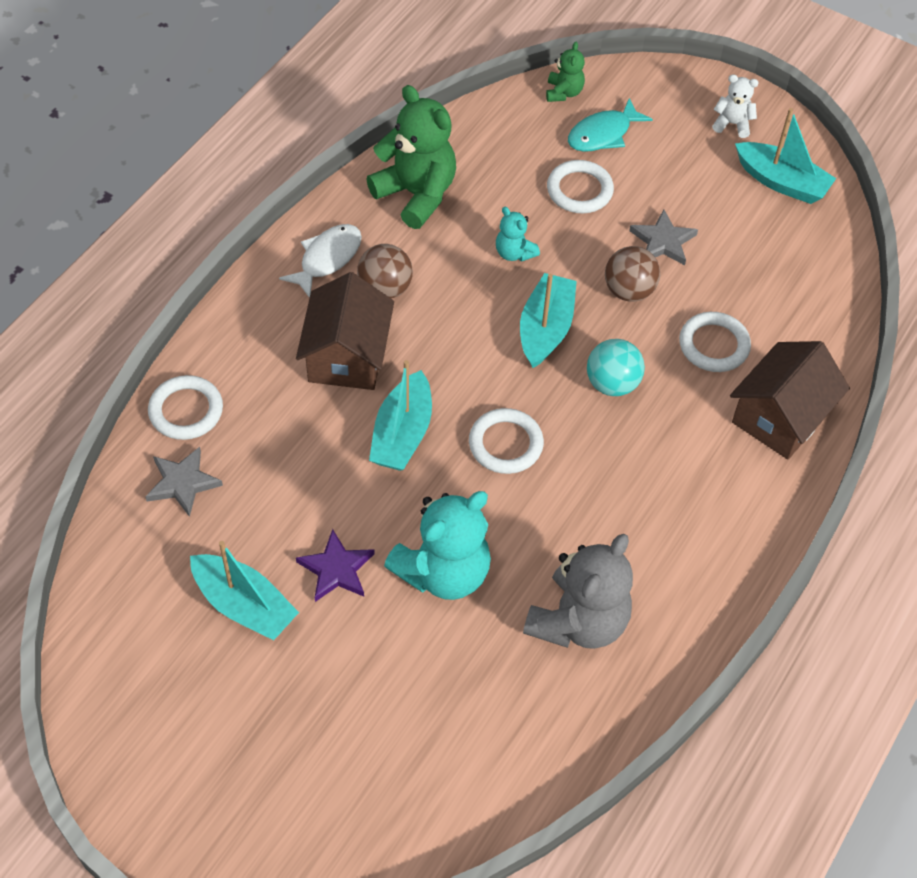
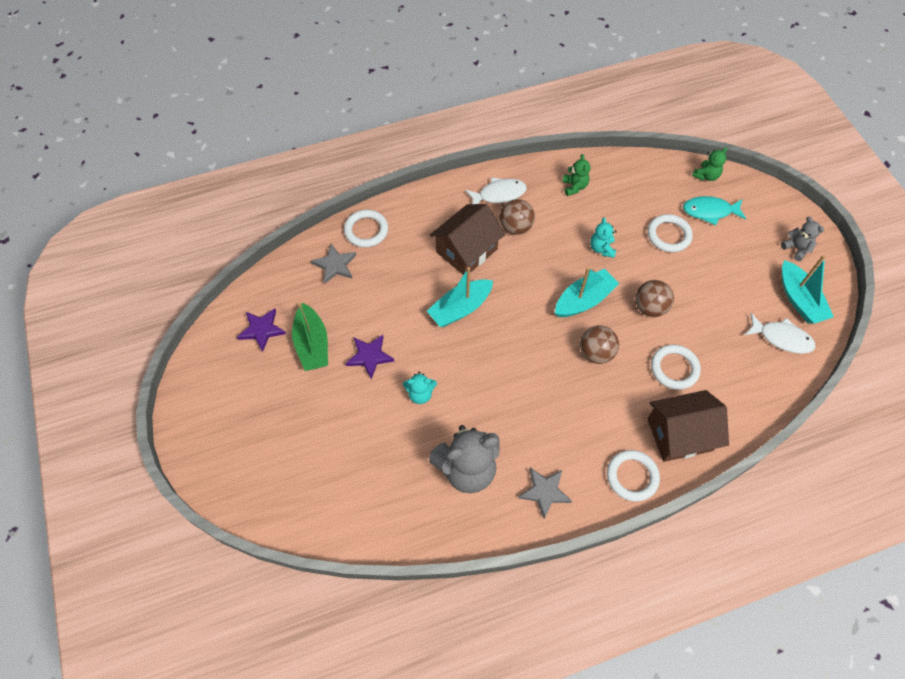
camera: 40 degrees right, 5 degrees up
(154, 633) = (262, 330): none -> purple star
(244, 605) = (312, 344): turquoise boat -> green boat
(416, 194) = (574, 186): green teddy bear -> green teddy bear, size x0.49
(443, 572) = (420, 394): turquoise teddy bear -> turquoise teddy bear, size x0.49
(505, 444) = (509, 348): white ring -> white ring (632, 476)
(612, 383) = (596, 353): turquoise ball -> brown ball
(663, 241) = (694, 291): grey star -> grey star (544, 492)
(732, 124) = (796, 248): white teddy bear -> grey teddy bear
(798, 237) = (781, 338): none -> white fish

